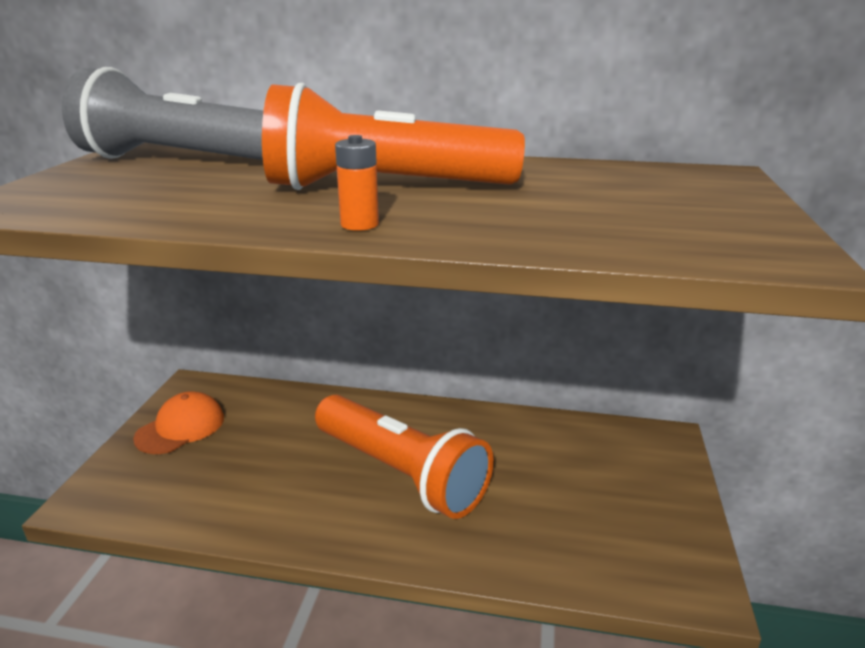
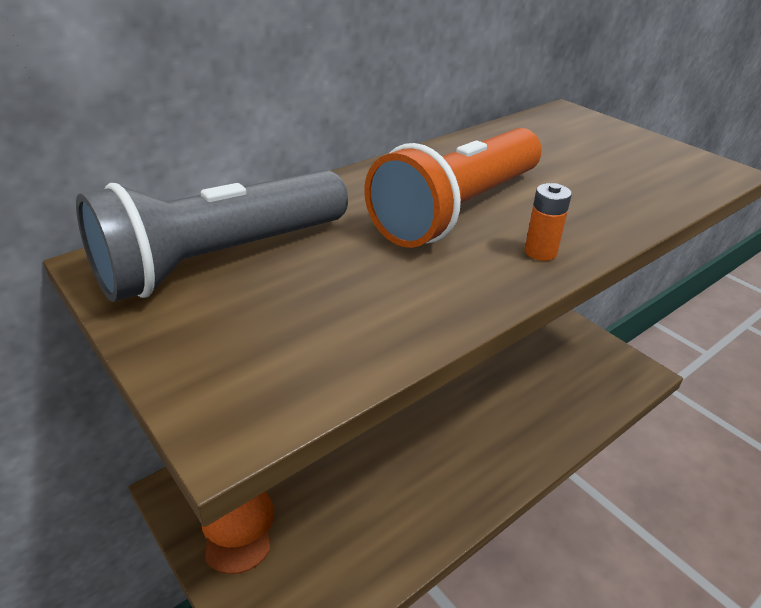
camera: 50 degrees left, 10 degrees up
(401, 473) = (444, 426): orange flashlight -> none

